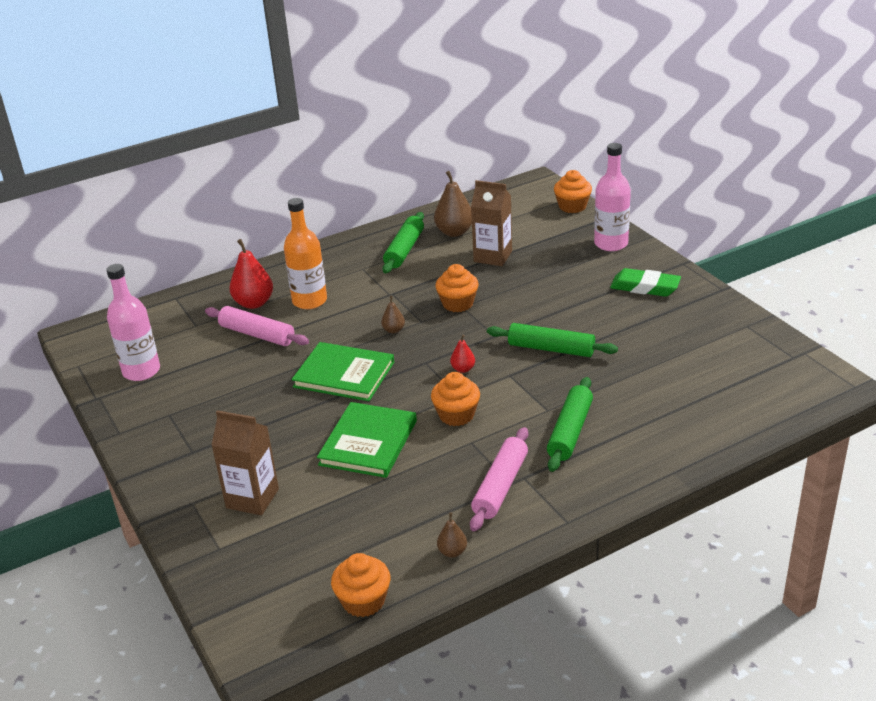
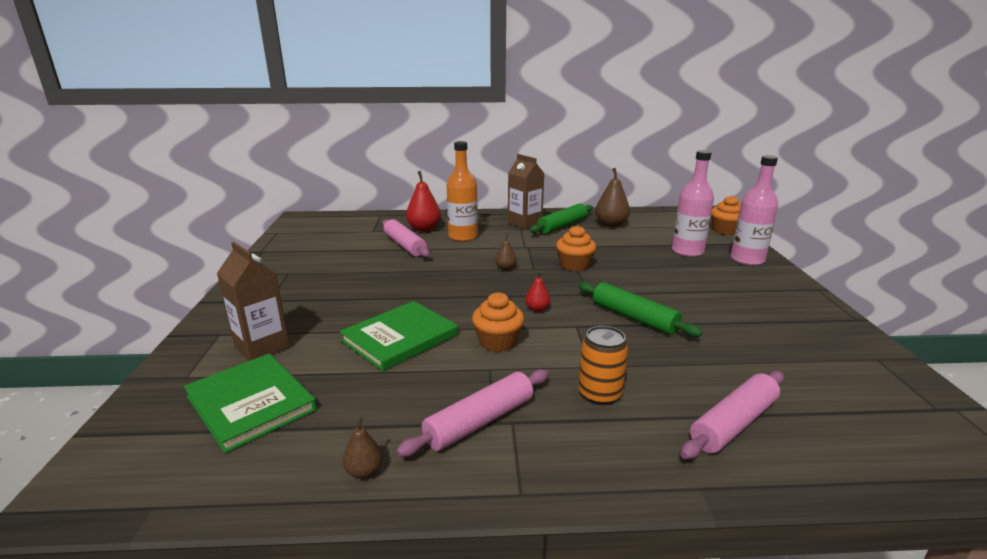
camera: 25 degrees right, 10 degrees down
(141, 371) = (307, 245): pink bottle -> pink bottle (687, 251)
(344, 374) = (436, 285): green book -> green book (251, 403)
(363, 601) = (223, 485): orange cupcake -> none
(493, 256) = (630, 244): brown carton -> brown carton (524, 223)
(570, 431) = (599, 394): green rolling pin -> orange can
(645, 287) = (765, 297): green eraser -> none
(672, 419) = (734, 423): none -> pink rolling pin

